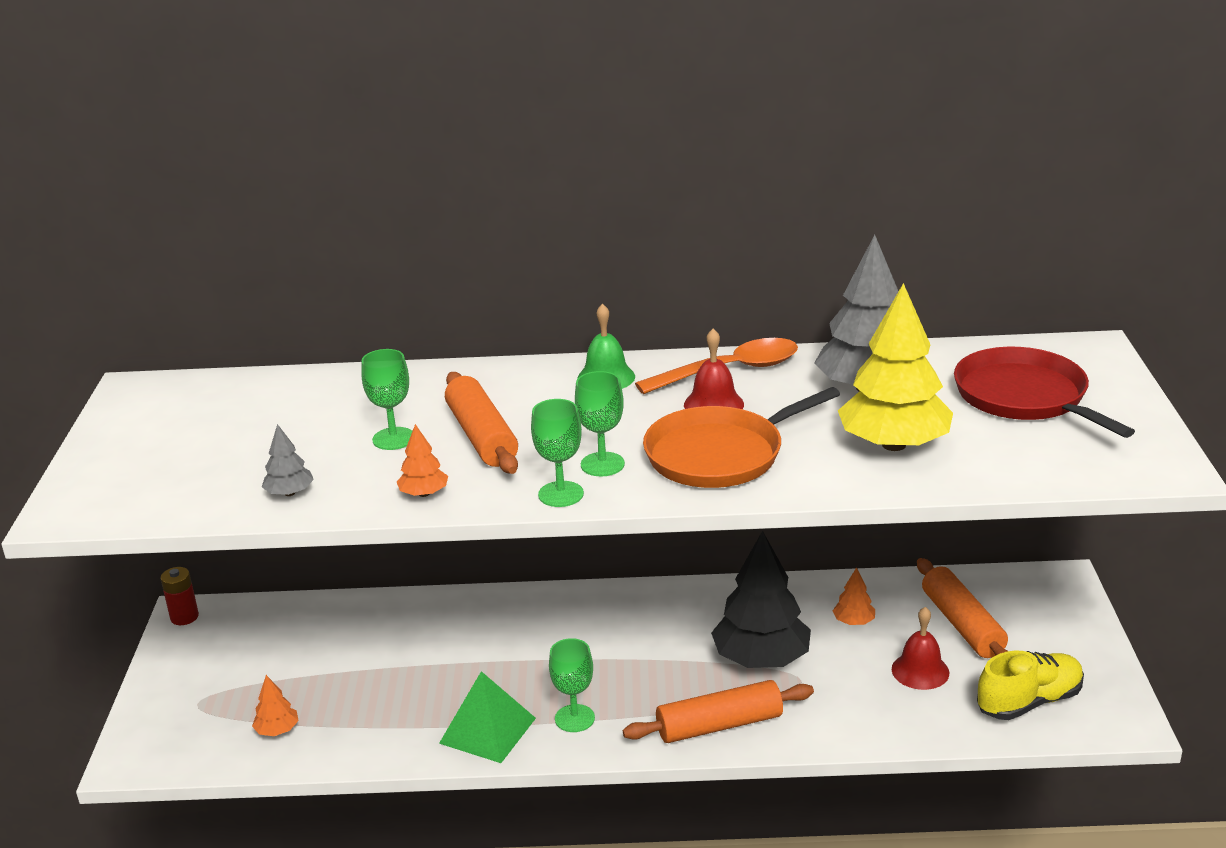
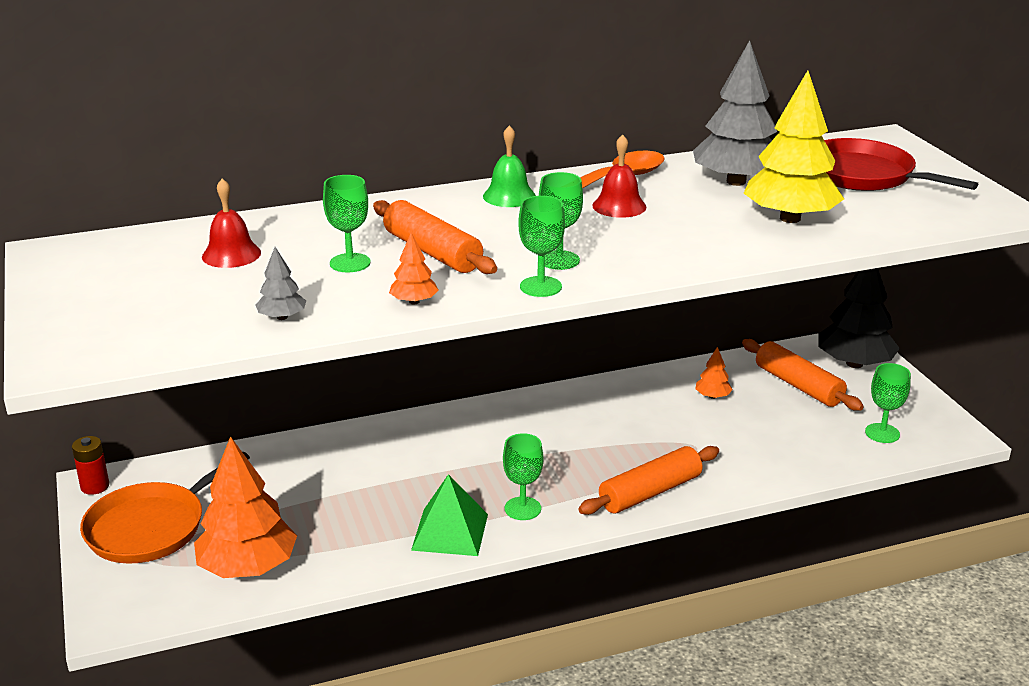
camera: 20 degrees left, 0 degrees up
(277, 730) = (248, 567): orange tree -> orange tree, size x2.25
(720, 454) = (655, 241): orange pan -> orange pan (151, 527)
(761, 659) = (654, 436): black tree -> black tree (854, 363)
(920, 671) = (786, 424): red bell -> red bell (231, 254)
(1029, 702) = (882, 433): yellow shoe -> green goblet

